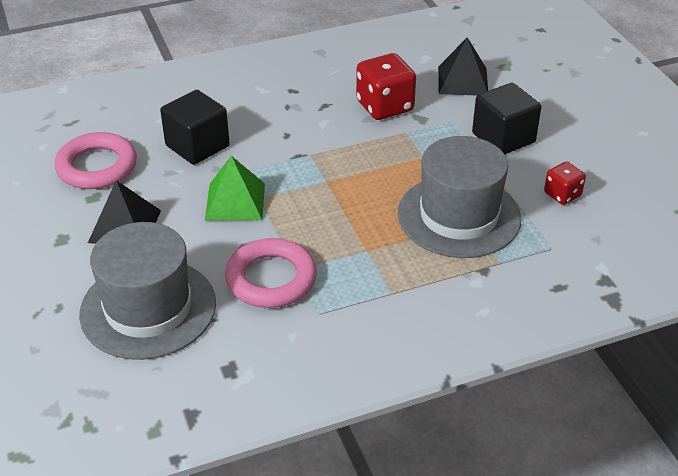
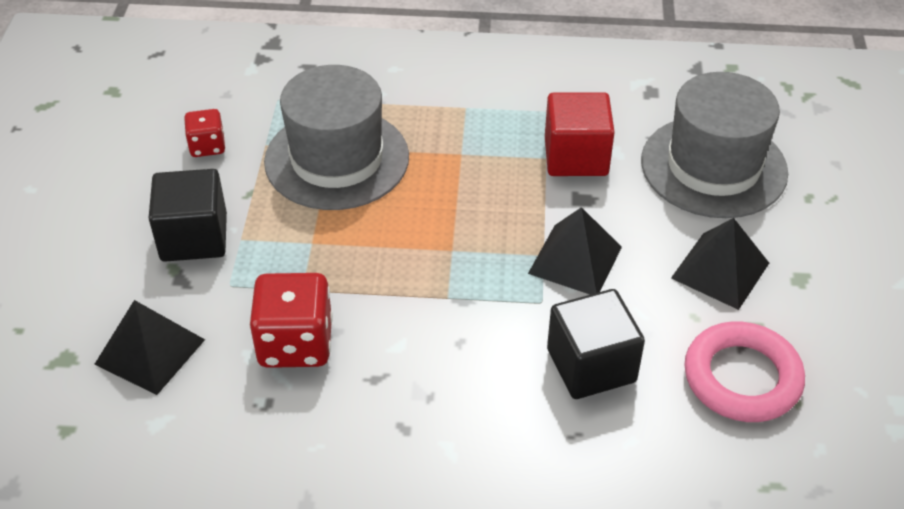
camera: 155 degrees left, 5 degrees up
(235, 201) = (575, 260): green pyramid -> black pyramid
(271, 279) = (576, 157): pink ring -> red cube

